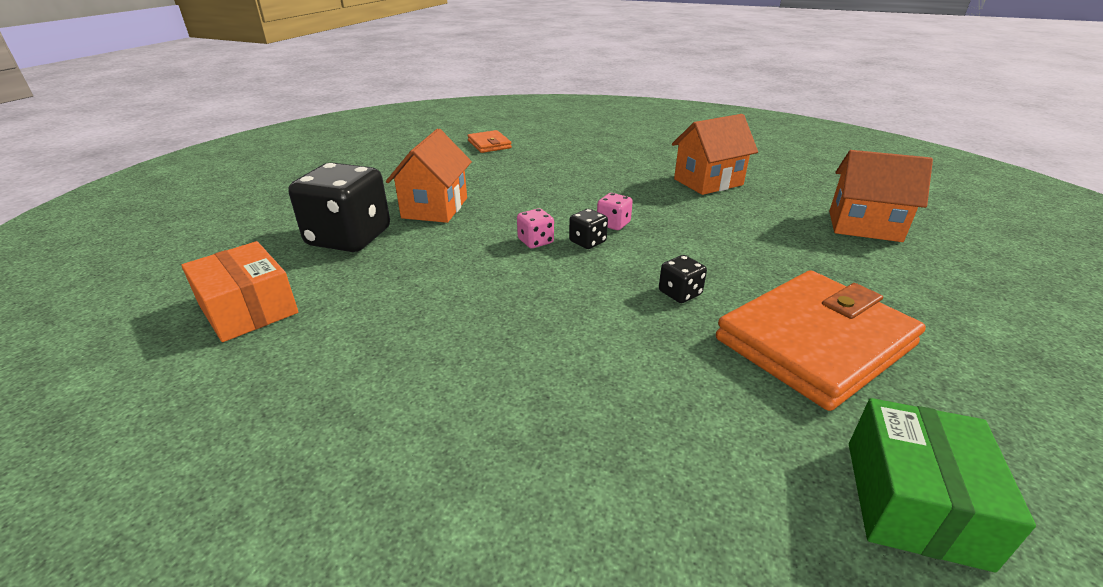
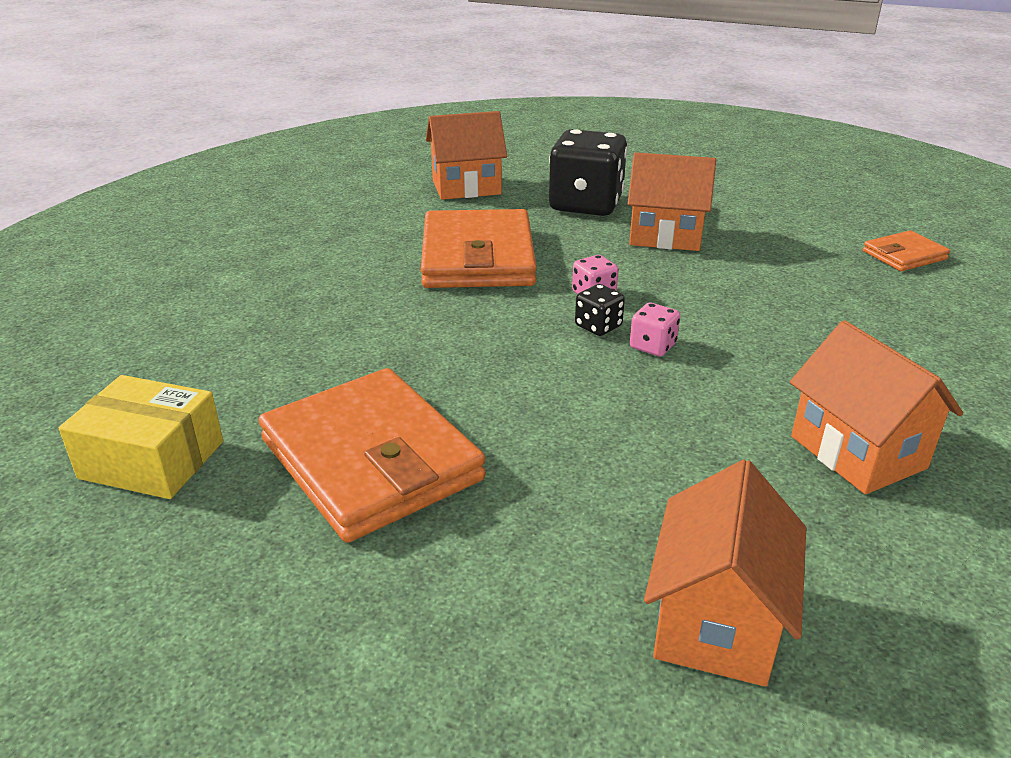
camera: 90 degrees right, 0 degrees up
(248, 309) = (466, 187): orange box -> orange house
(451, 297) = (477, 257): none -> orange wallet
(680, 293) = (480, 379): black dice -> none
(914, 501) = (152, 460): green box -> yellow box

